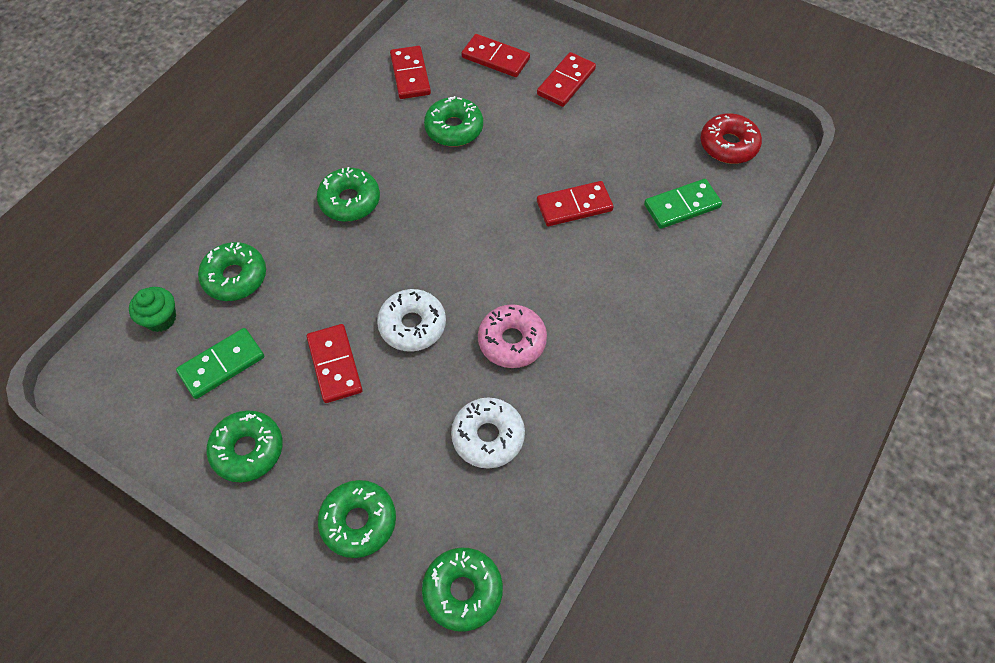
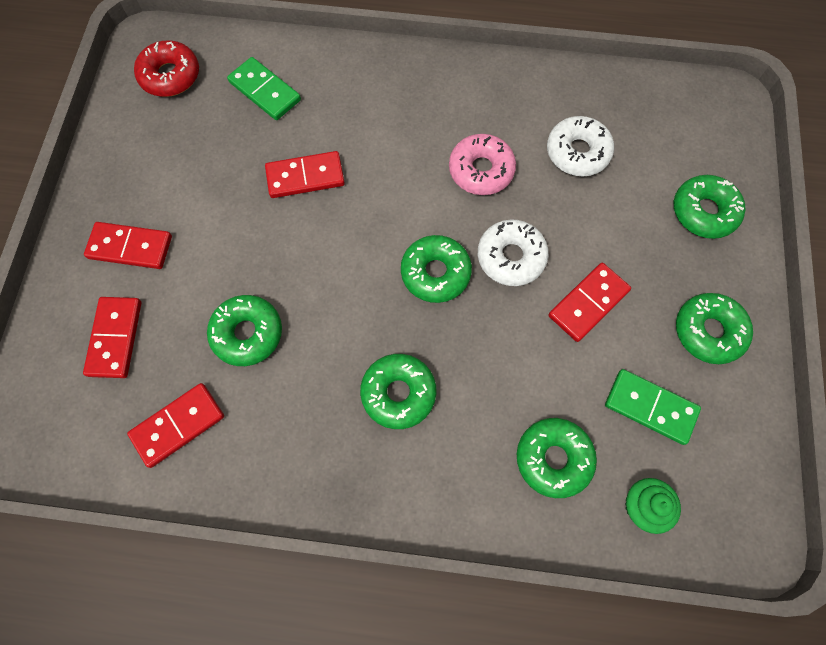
camera: 115 degrees left, 10 degrees up
(462, 591) = (701, 120): green donut -> green donut (435, 273)
(574, 206) = (305, 177): red domino -> red domino turned 60 degrees counterclockwise

